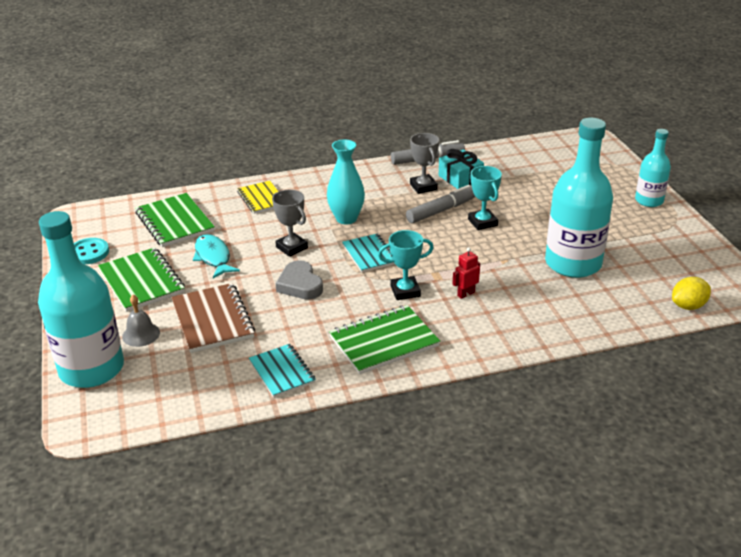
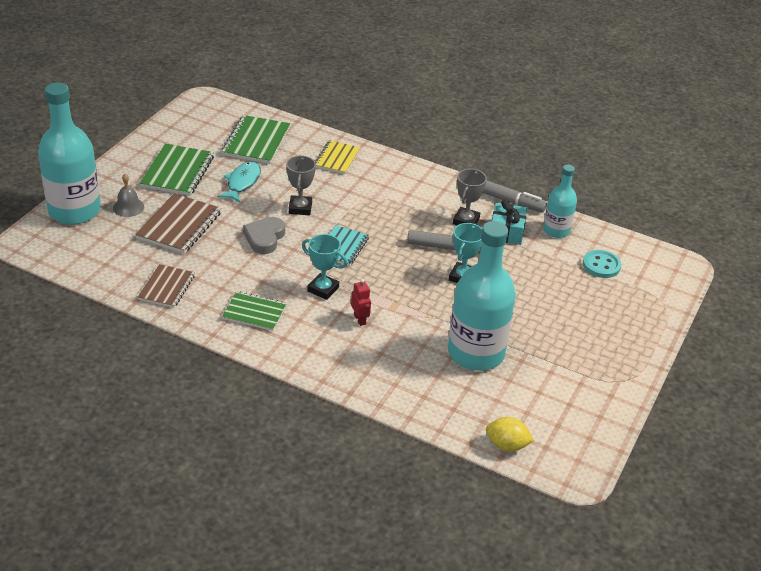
camera: 40 degrees right, 5 degrees up
(89, 253) = (177, 132): turquoise button -> turquoise button (601, 265)
(282, 372) = (166, 287): turquoise notebook -> brown notebook
(346, 218) = (370, 210): turquoise vase -> none
(384, 342) = (254, 313): green notebook -> green notebook, size x0.66
(465, 294) = (360, 319): red robot -> red robot turned 60 degrees clockwise
(649, 201) = (632, 349): turquoise bottle -> turquoise bottle (556, 230)

